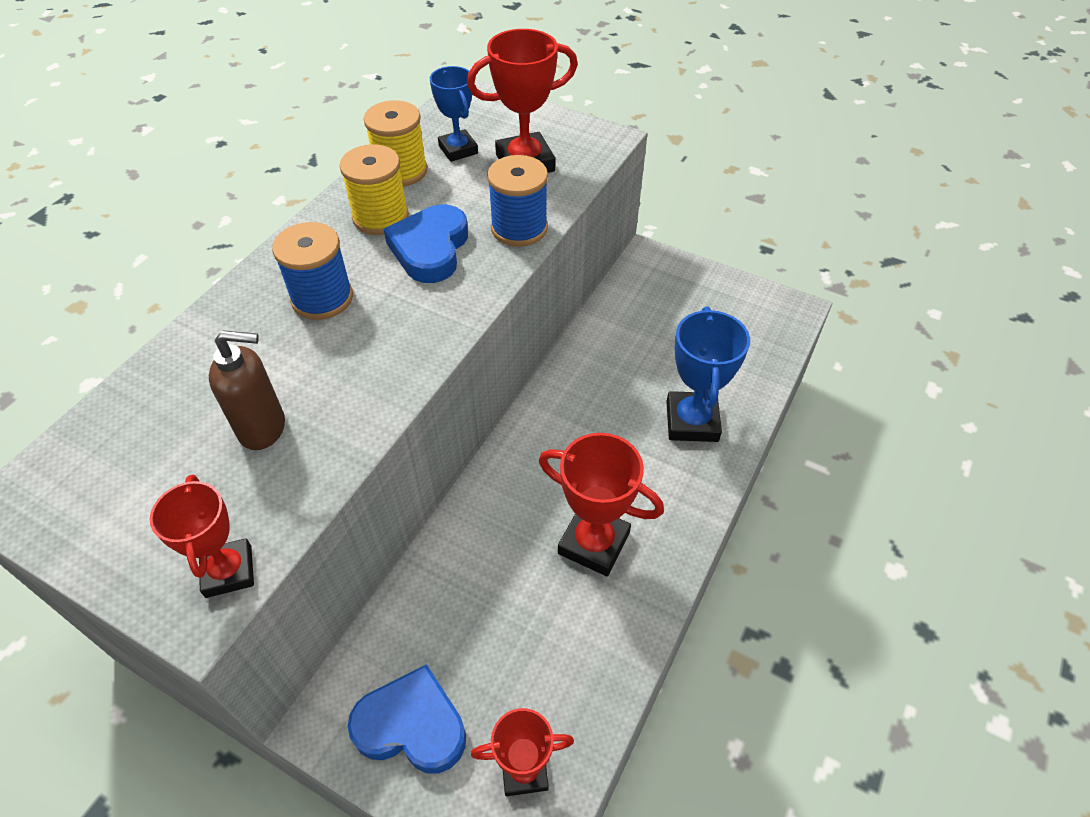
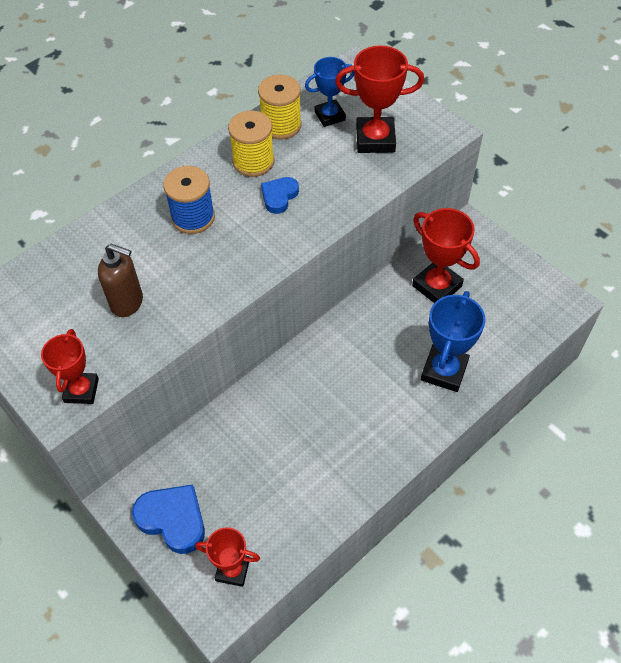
camera: 20 degrees right, 5 degrees up
(430, 249) = (279, 196): blue heart -> blue heart, size x0.61
(458, 150) = (330, 116): blue trophy -> blue trophy turned 75 degrees clockwise
(519, 228) = (349, 195): blue spool -> none
(594, 543) = (335, 439): red trophy -> red trophy (437, 286)

